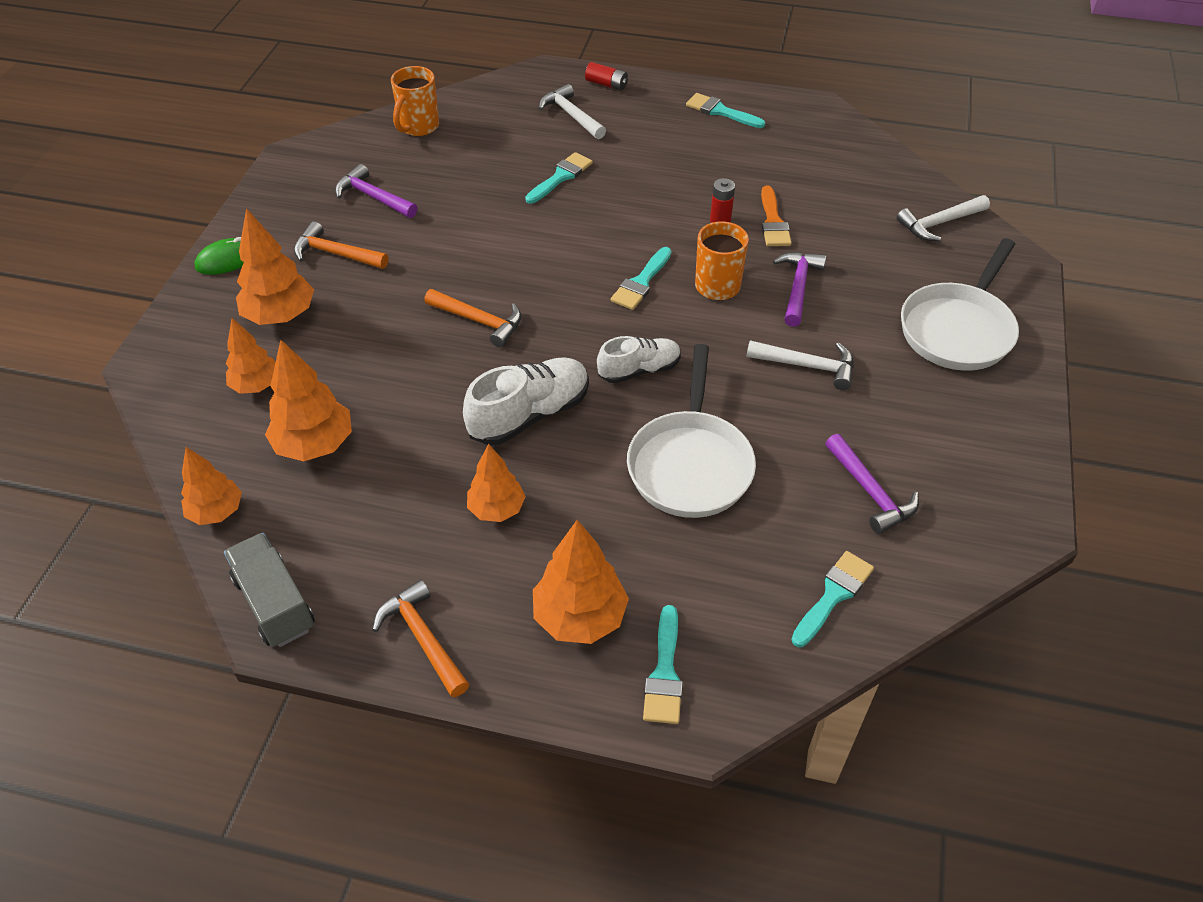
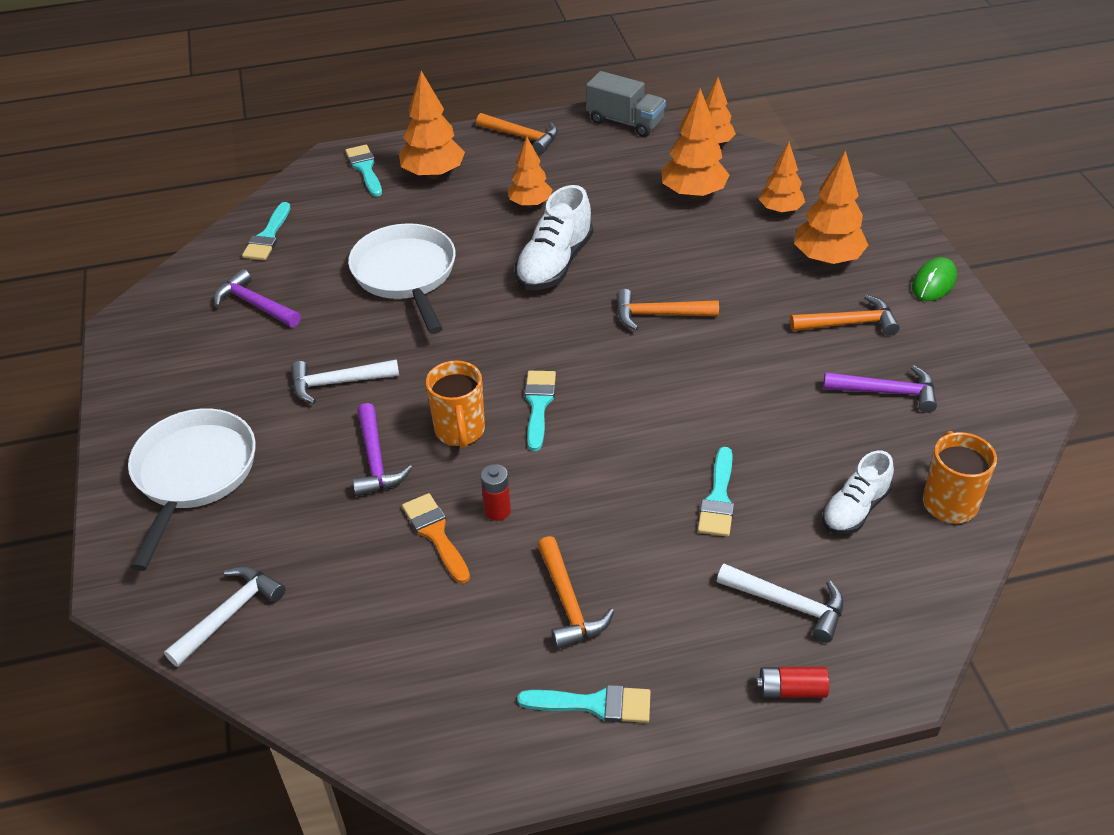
camera: 155 degrees right, 5 degrees down
(639, 370) = (488, 326): white shoe -> white shoe (855, 509)
(704, 157) = (568, 603): none -> orange hammer

